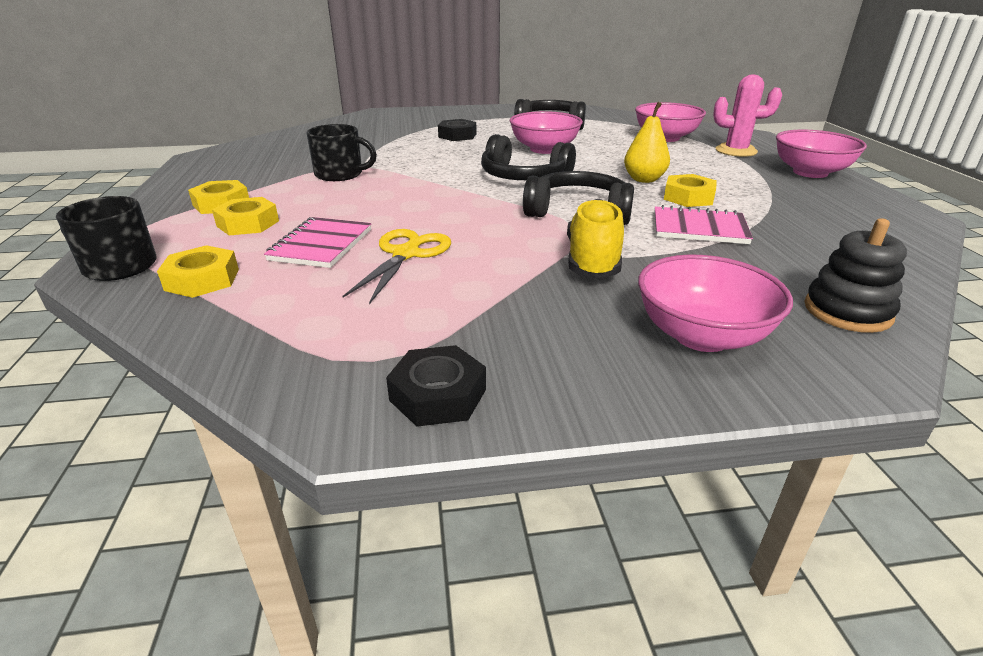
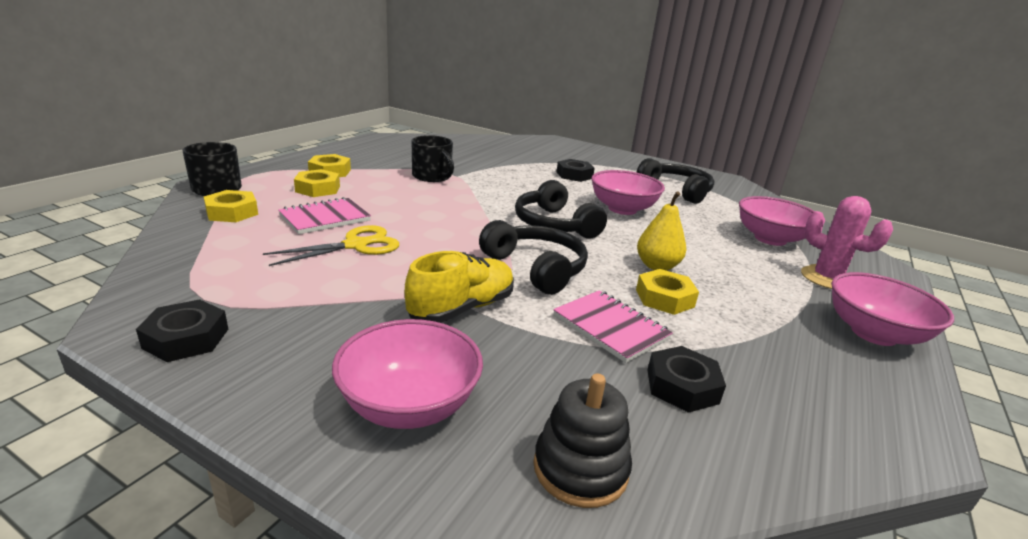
camera: 35 degrees right, 5 degrees down
(797, 242) = (682, 386): none -> black nut

